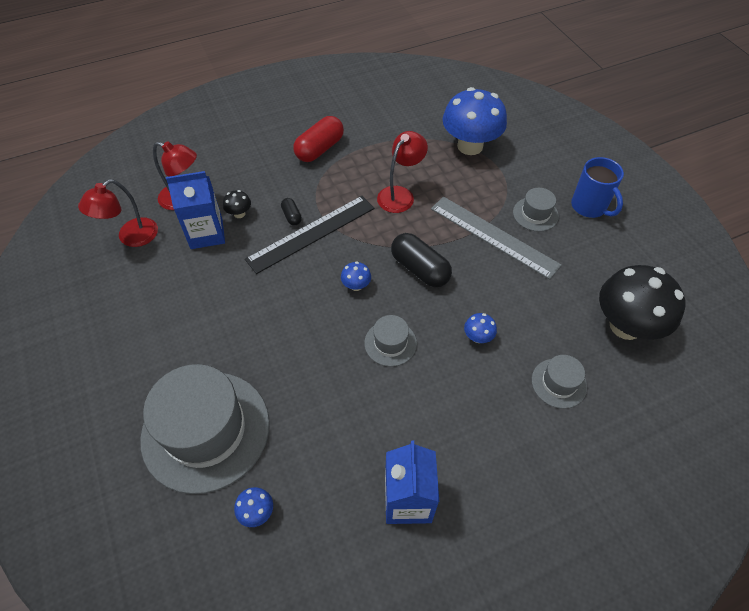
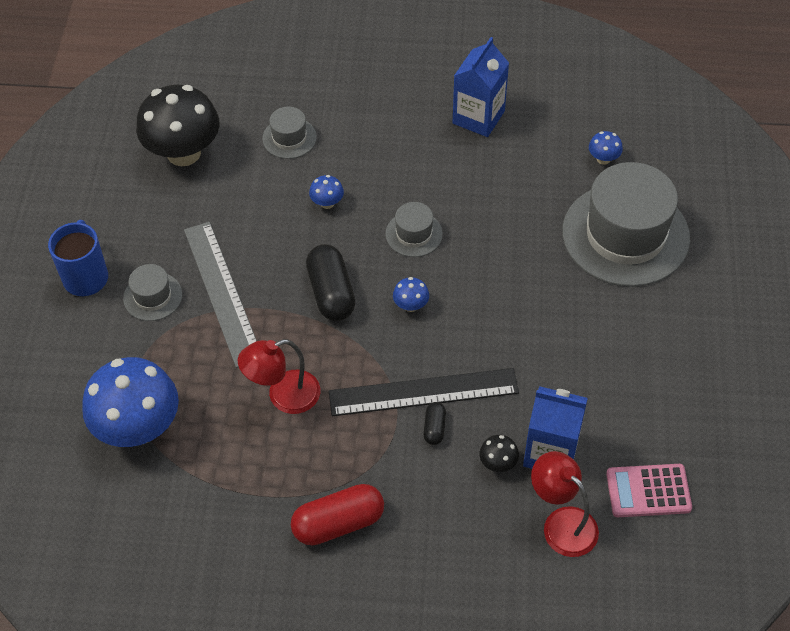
camera: 150 degrees left, 0 degrees up
(131, 237) = (648, 491): red lamp -> pink calculator

